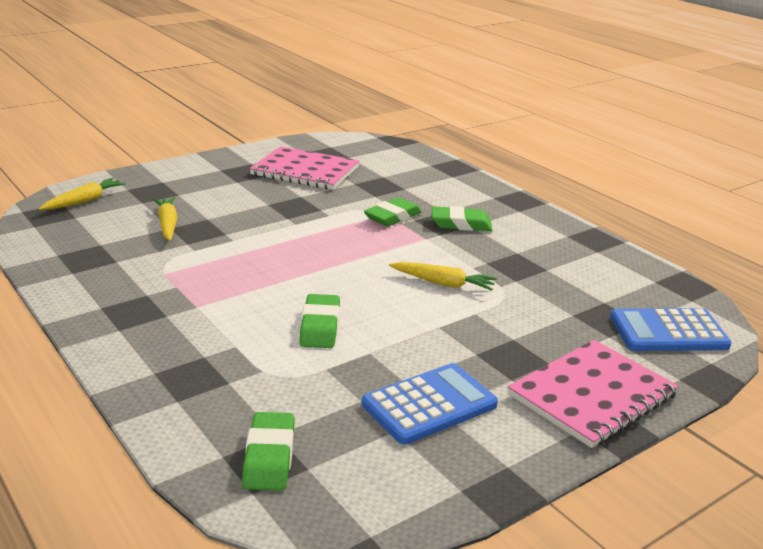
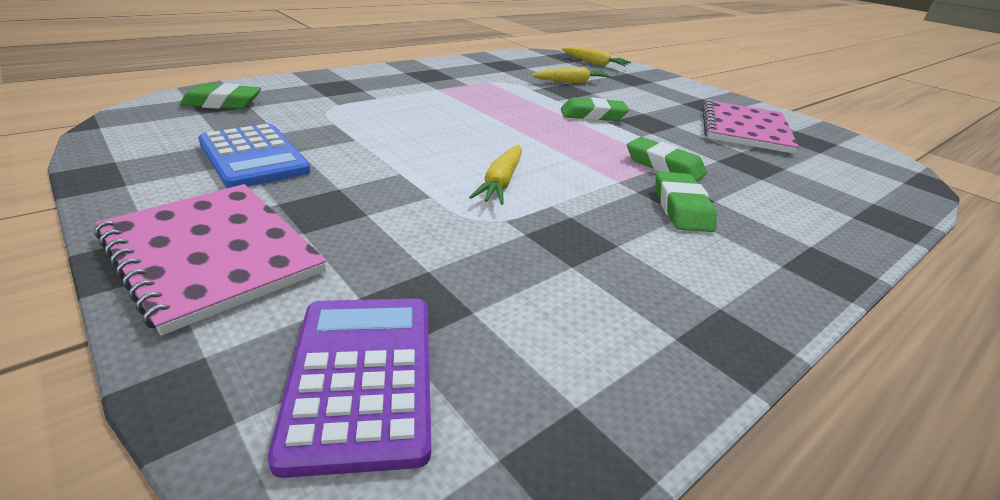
camera: 85 degrees right, 5 degrees up
(320, 326) = (403, 123): green eraser -> green eraser (593, 115)
(668, 332) = (362, 377): blue calculator -> purple calculator

